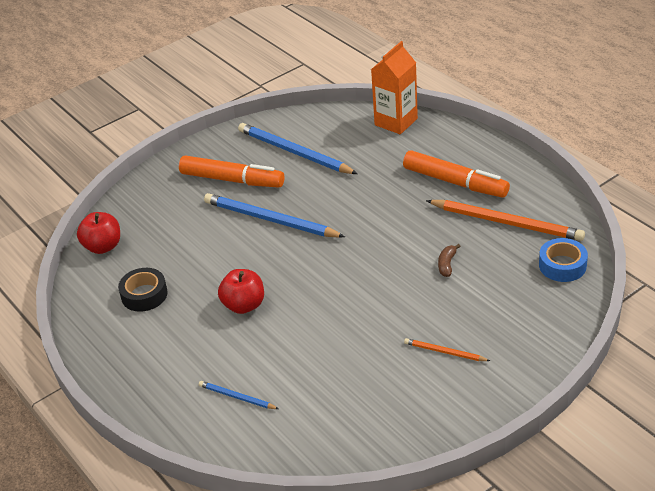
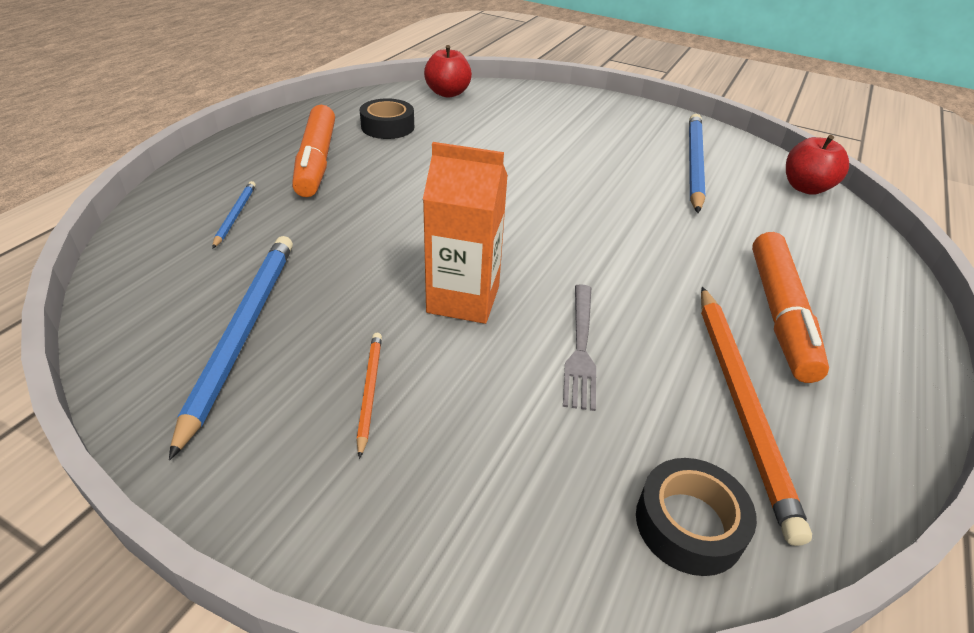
camera: 60 degrees right, 0 degrees up
(231, 180) = (606, 136): orange marker -> orange marker (317, 161)
(244, 305) = (398, 187): red apple -> red apple (806, 188)
(270, 220) = (559, 173): blue pencil -> blue pencil (242, 333)
(396, 122) = (845, 227): orange carton -> orange carton (463, 299)
(447, 264) = (580, 347): brown banana -> grey fork
(562, 265) = (689, 524): blue tape -> black tape

